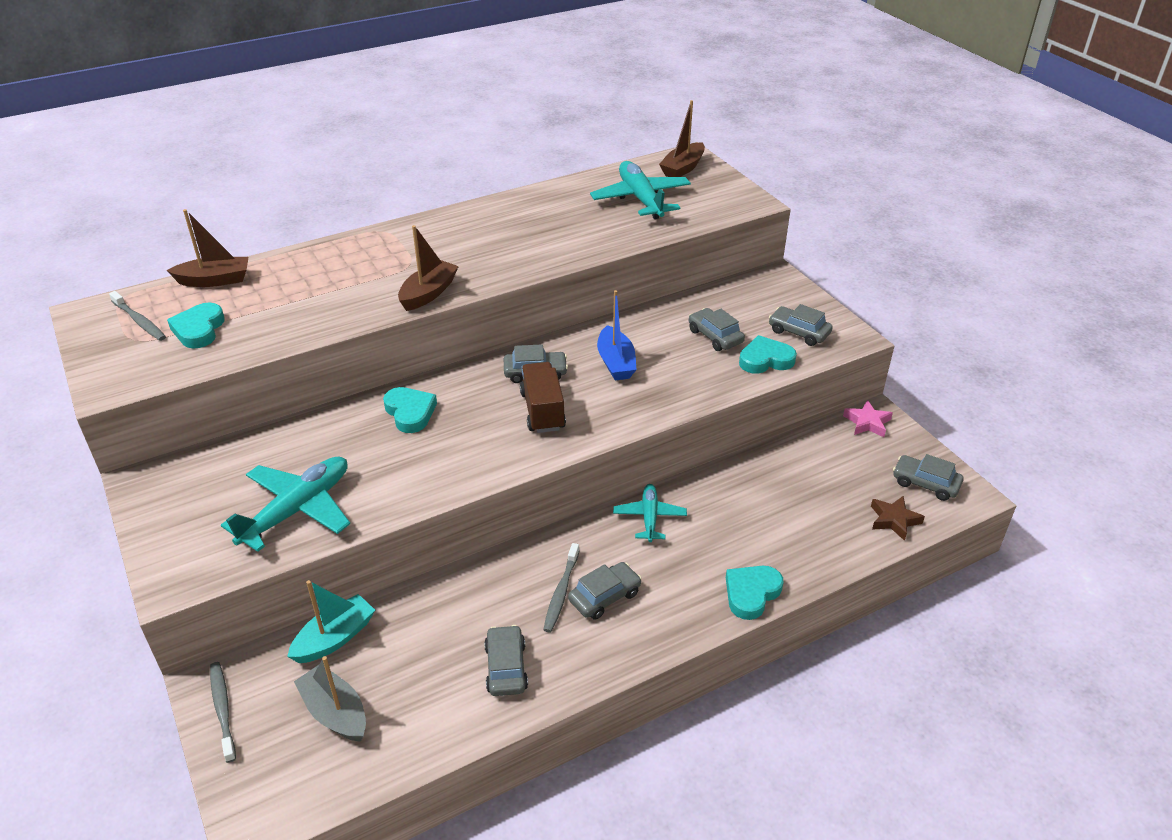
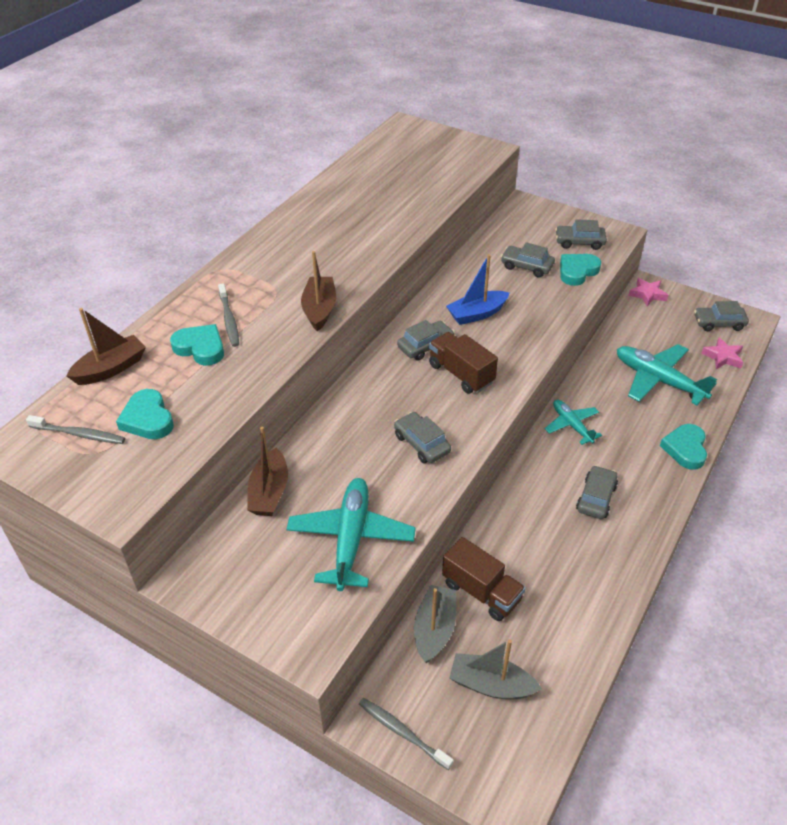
camera: 30 degrees left, 5 degrees up
(335, 638) = (434, 629): turquoise boat -> grey boat
(408, 627) = (481, 592): none -> brown truck
(410, 412) = (360, 418): turquoise heart -> turquoise heart (200, 348)
(506, 667) = (579, 584): grey car -> grey car (422, 443)
(561, 592) = (564, 510): grey toothbrush -> grey toothbrush (229, 320)
(616, 362) = (477, 314): blue boat -> blue boat turned 105 degrees clockwise
(641, 199) = (404, 172): turquoise plane -> turquoise plane (658, 380)
(683, 168) = (410, 137): brown boat -> brown boat (269, 492)
(894, 520) = (723, 357): brown star -> pink star

